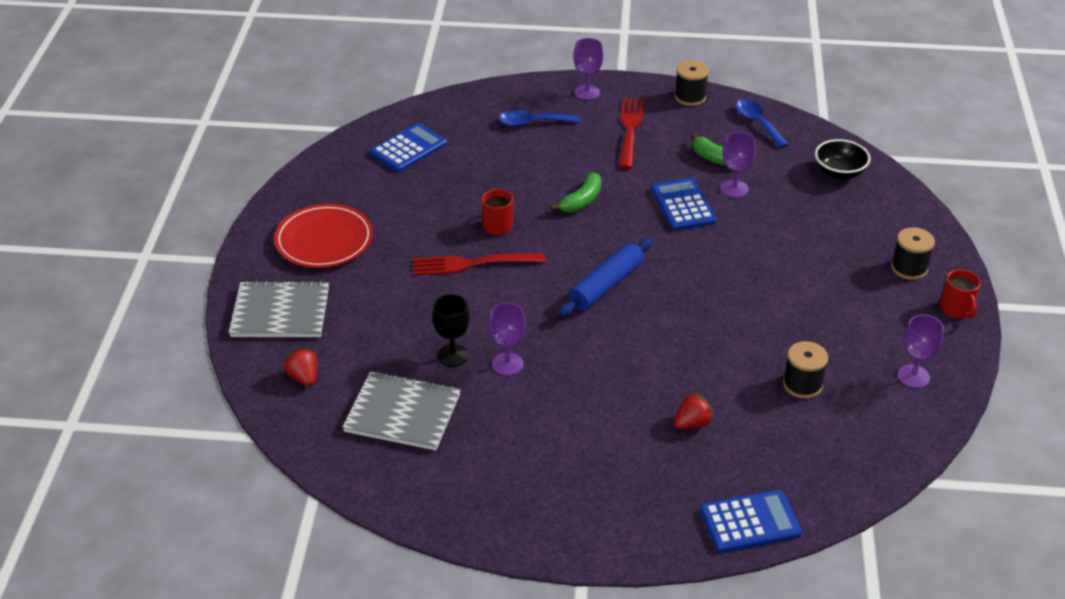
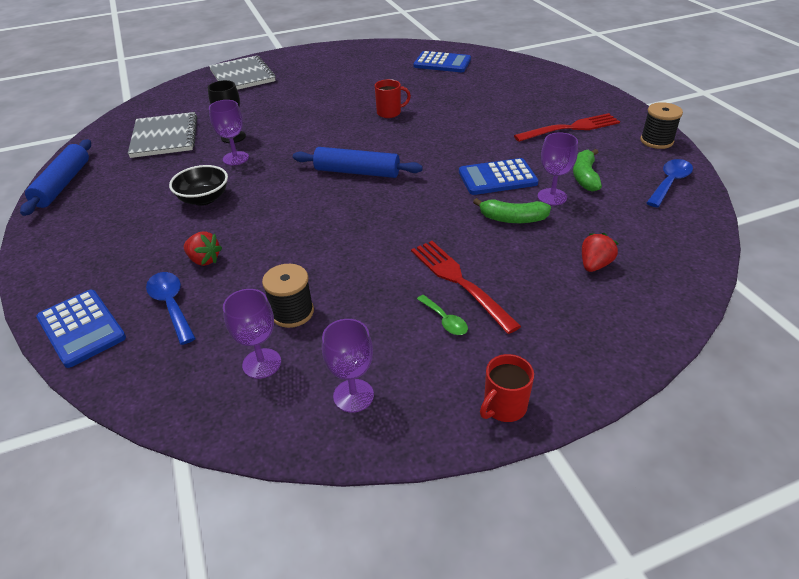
camera: 65 degrees right, 0 degrees up
(304, 377) = (185, 99): red strawberry -> red strawberry (594, 265)
(324, 240) = (321, 67): red plate -> none
(455, 518) = (63, 184): none -> blue rolling pin
(473, 264) = (338, 116): red fork -> red fork (459, 282)
(532, 122) = (526, 91): blue spoon -> blue spoon (171, 305)
(582, 201) = (453, 134): green banana -> green banana (512, 219)
(587, 92) = (594, 99): purple goblet -> purple goblet (261, 363)
(683, 205) = (497, 178): blue calculator -> blue calculator turned 150 degrees counterclockwise
(839, 172) = (657, 251): black bowl -> black bowl (204, 199)
(858, 305) = (445, 320): none -> green spoon
(909, 268) = (545, 345): black spool -> none

